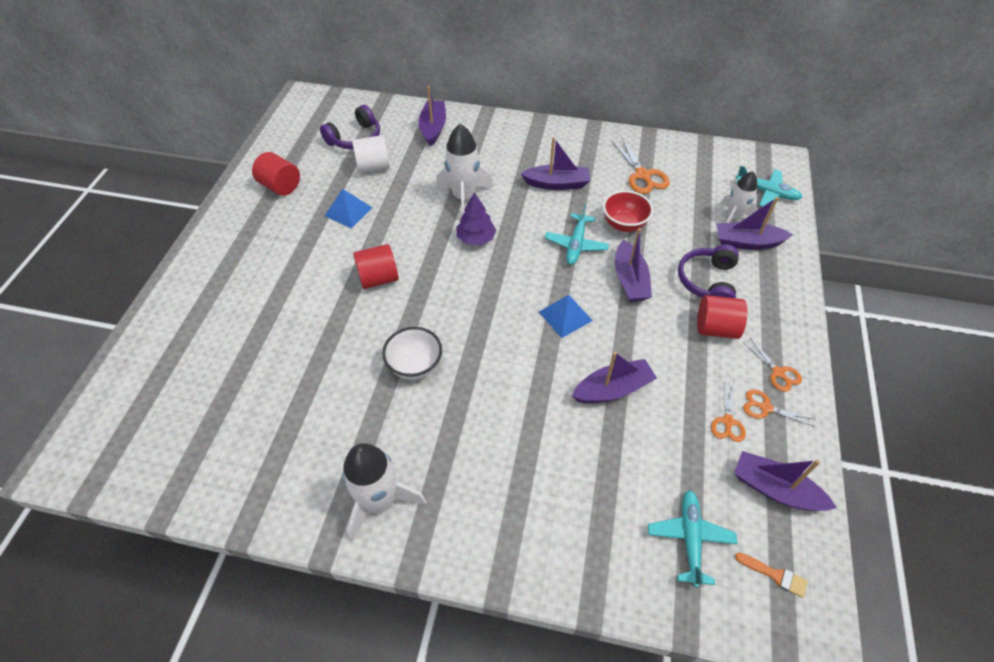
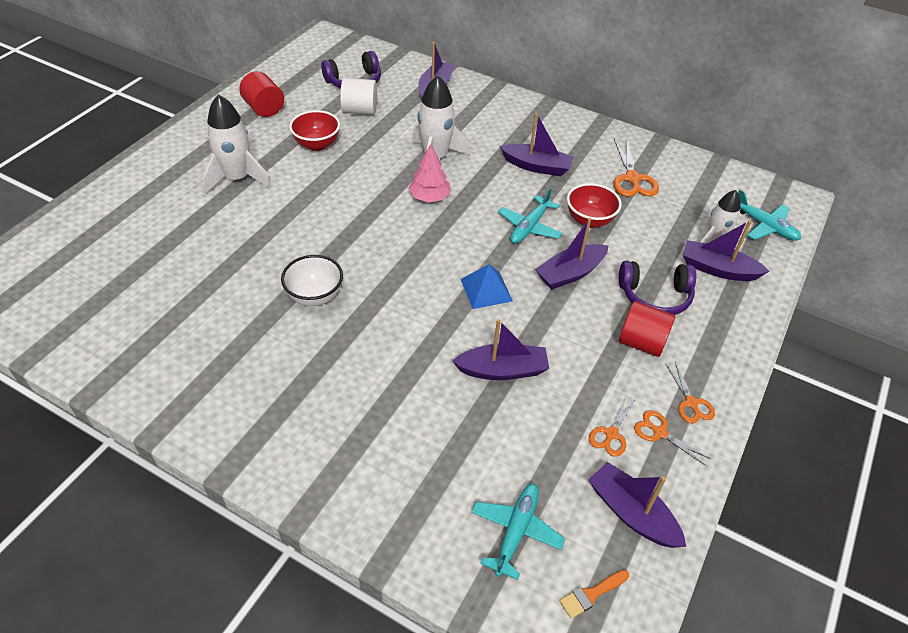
camera: 15 degrees right, 5 degrees down
(348, 211) = (317, 144): blue pyramid -> red bowl
(378, 278) = (317, 210): red cylinder -> none
(380, 501) = (225, 405): white rocket -> white rocket (237, 178)
(476, 238) = (429, 197): purple tree -> pink tree
(630, 280) = (570, 273): purple boat -> purple boat turned 45 degrees clockwise
(708, 281) = (655, 296): purple headphones -> purple headphones turned 120 degrees counterclockwise
(775, 575) = (591, 594): orange brush -> orange brush turned 105 degrees clockwise

